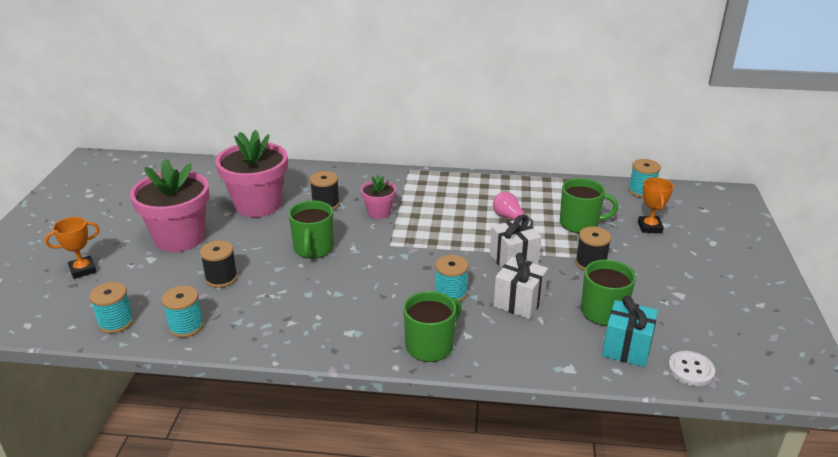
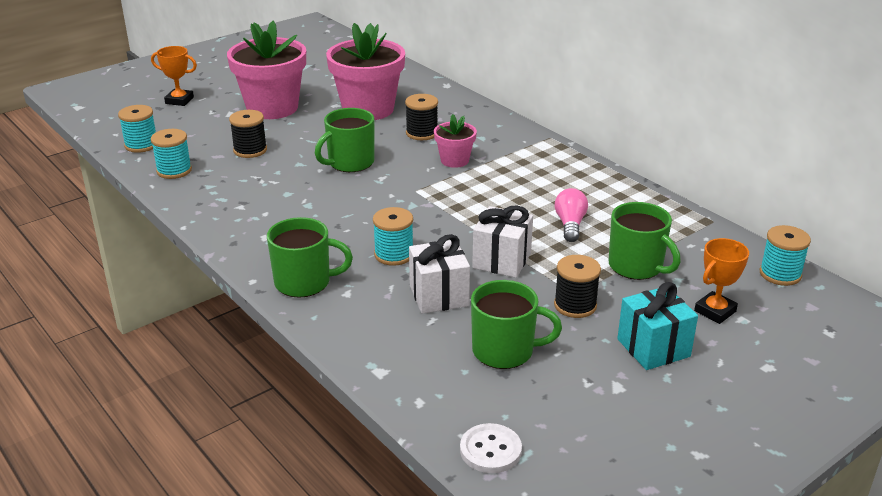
camera: 45 degrees right, 0 degrees up
(626, 348) = (463, 392): turquoise gift -> turquoise gift (653, 348)

